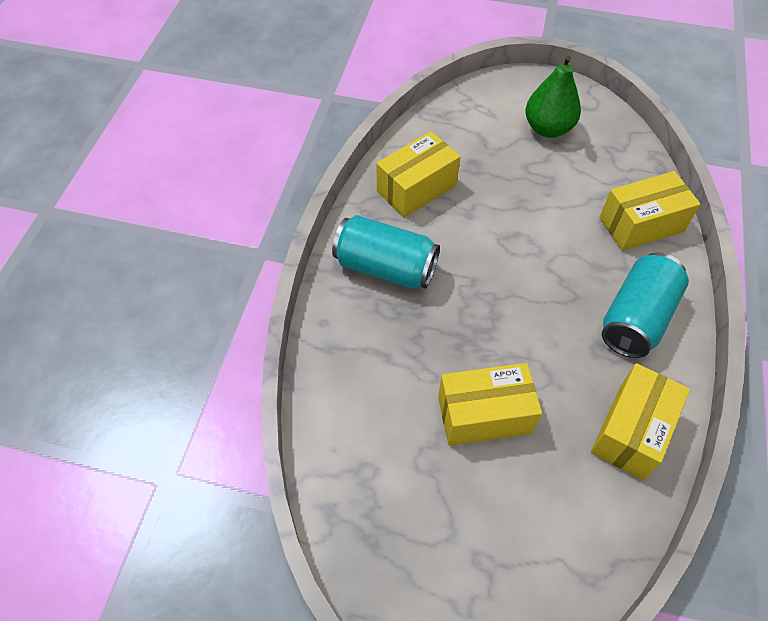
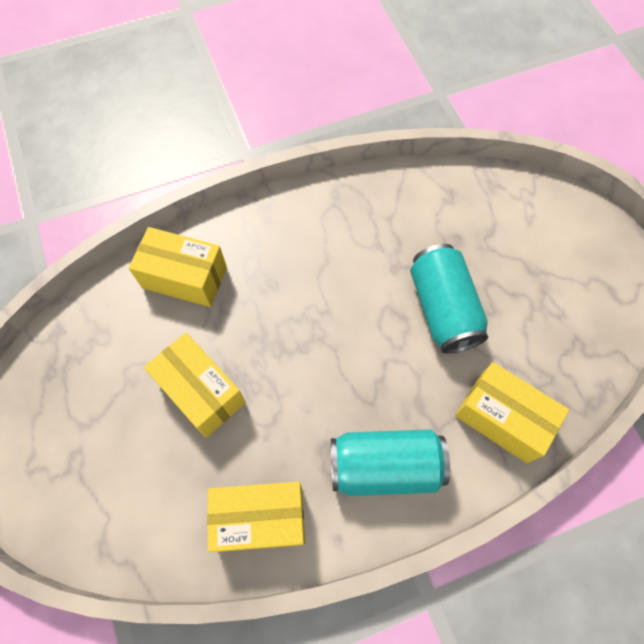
camera: 55 degrees right, 10 degrees up
(385, 267) = (291, 240): turquoise can -> turquoise can (443, 309)
(416, 188) = (390, 214): yellow box -> yellow box (184, 277)
(548, 128) = (554, 275): green pear -> none

